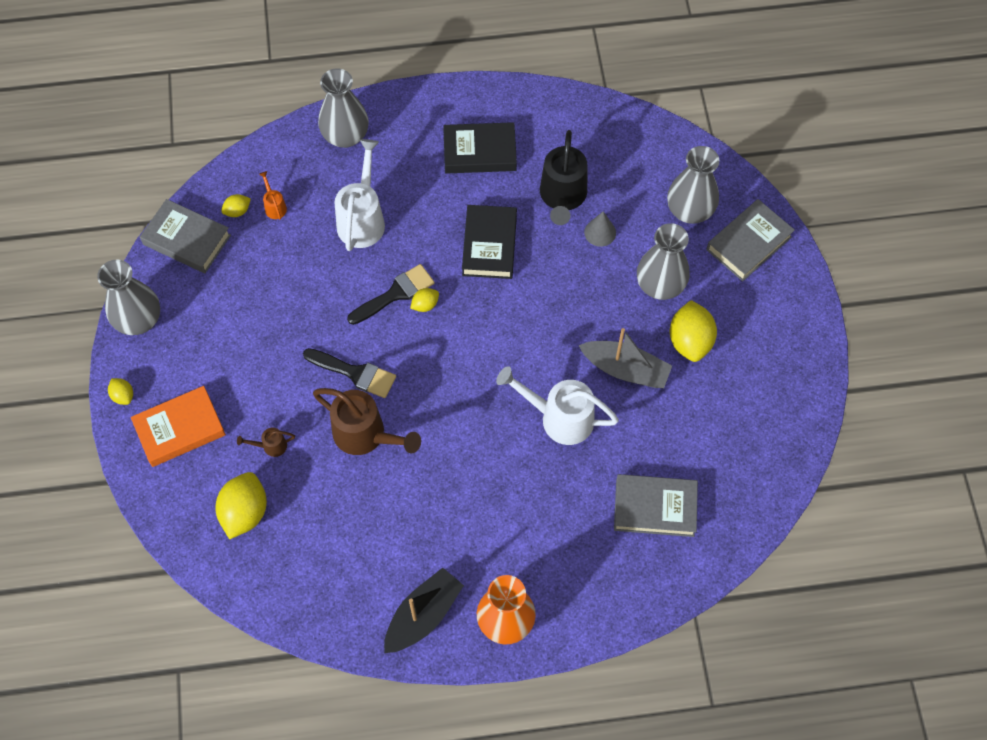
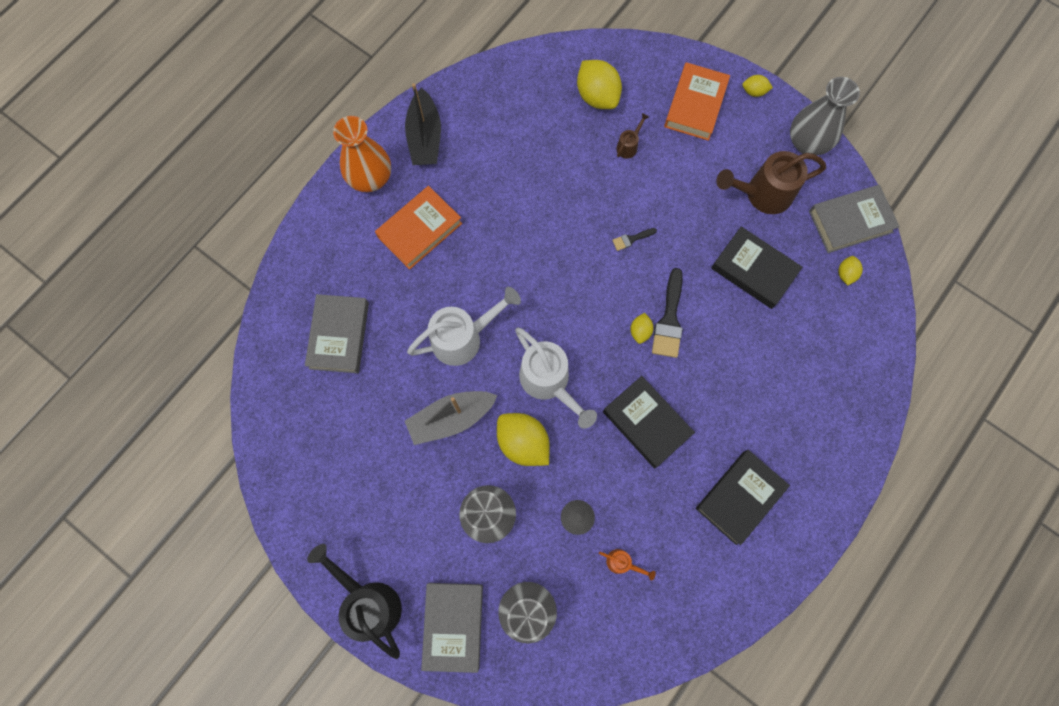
camera: 135 degrees right, 10 degrees up
(274, 206) = (827, 302): orange watering can -> orange watering can (622, 563)
(295, 271) = (754, 270): none -> black book
(345, 136) = (849, 408): grey vase -> none
(355, 373) = (631, 239): black brush -> black brush, size x0.51
(362, 219) = (757, 353): white watering can -> white watering can (549, 382)
(366, 435) = (578, 207): brown watering can -> brown watering can (762, 194)
(509, 535) = (420, 230): none -> orange book
(562, 197) = (636, 520): black watering can -> black watering can (369, 601)
(654, 508) = (339, 335): grey book -> grey book turned 45 degrees counterclockwise
(690, 341) = (424, 488): yellow lemon -> yellow lemon (523, 442)

